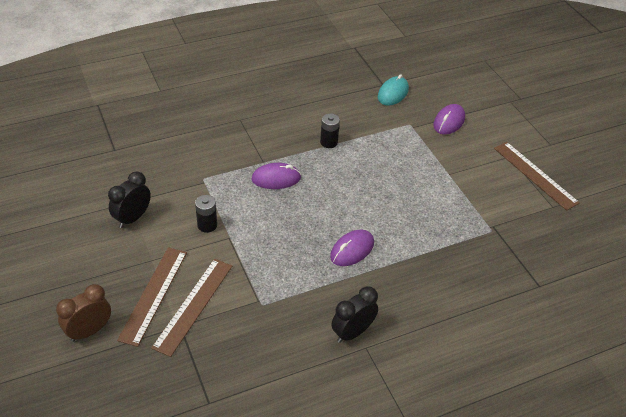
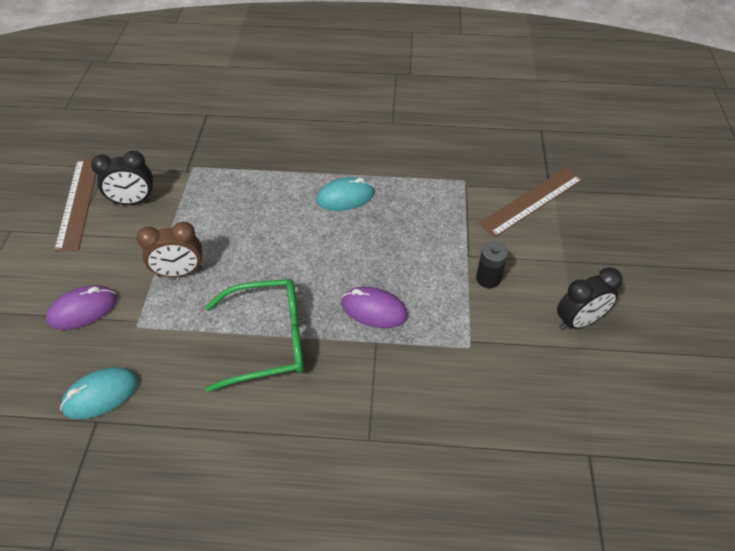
camera: 150 degrees left, 5 degrees up
(89, 331) = (641, 213): brown clock -> brown clock (180, 272)
(153, 294) = (570, 224): brown ruler -> none
(329, 142) = (268, 340): black battery -> green glasses
(352, 250) = (345, 197): purple mouse -> turquoise mouse
(352, 332) = (396, 135): black clock -> black clock (133, 201)

